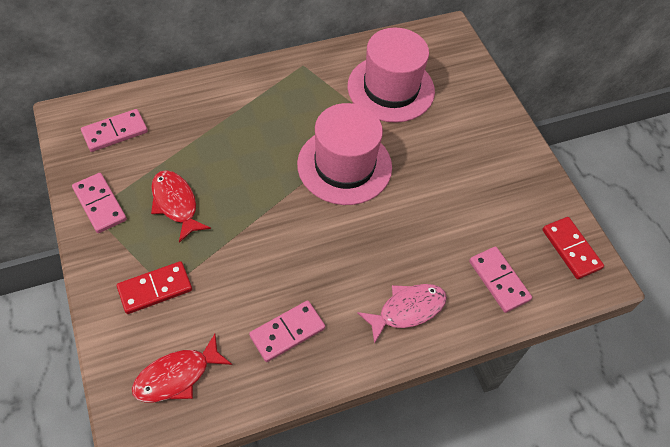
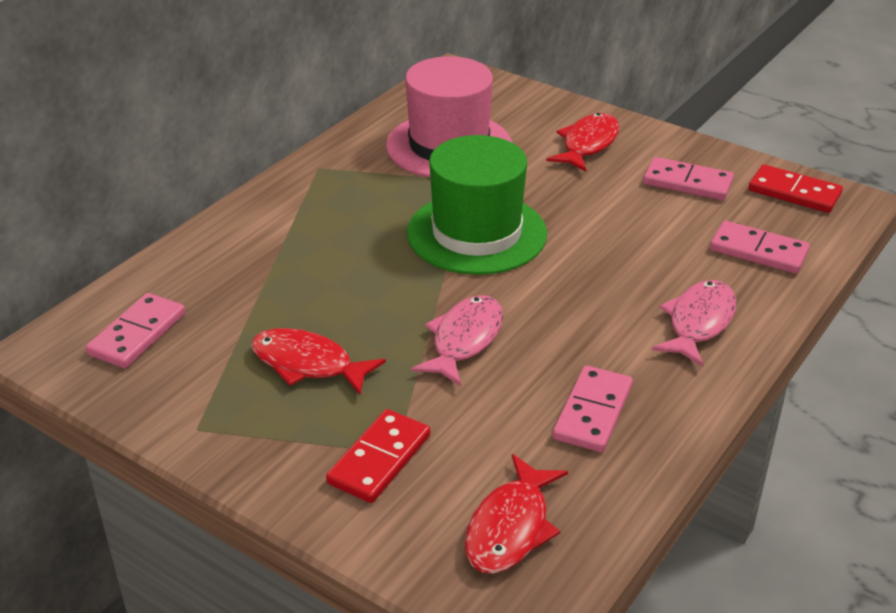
camera: 30 degrees left, 20 degrees down
(100, 204) = (201, 415): pink domino -> pink domino (687, 182)
(267, 238) = (464, 340): none -> pink fish
(344, 165) = (476, 233): pink hat -> green hat
(476, 134) = (587, 144): none -> red fish

